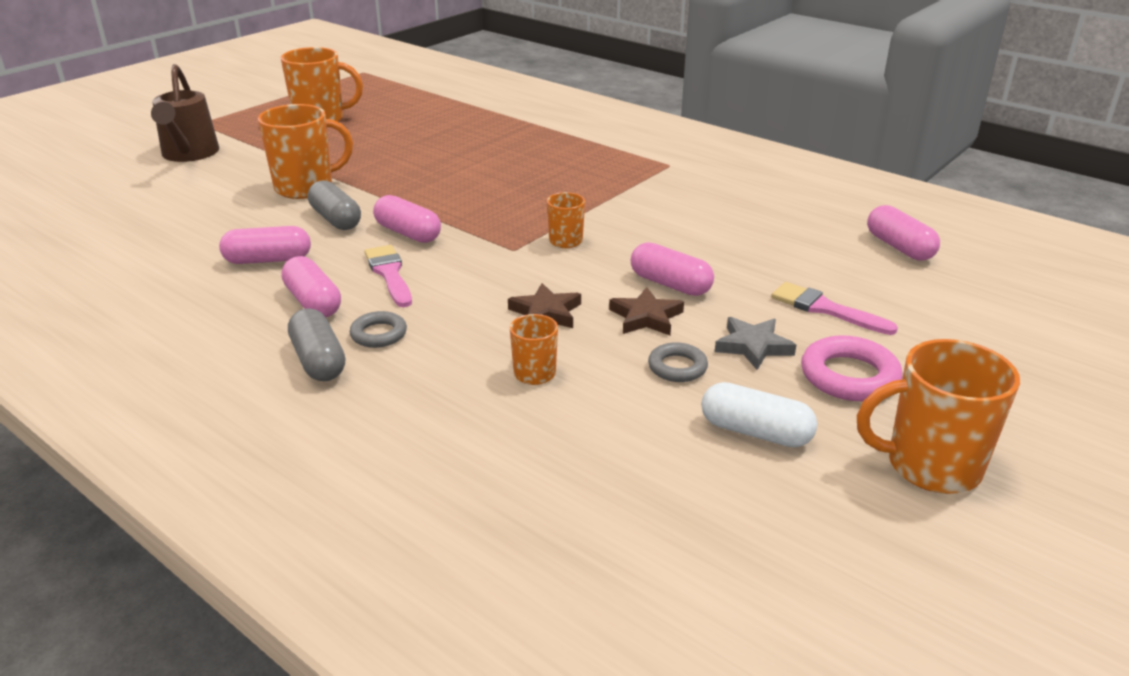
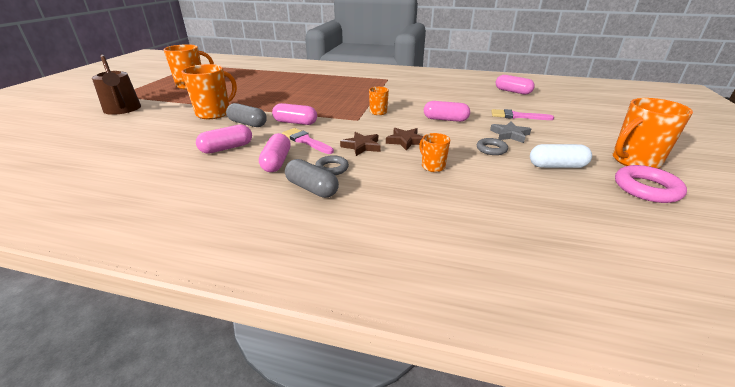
camera: 25 degrees left, 0 degrees up
(313, 302) = (276, 162): pink capsule -> pink capsule turned 60 degrees clockwise
(646, 317) = (452, 133): brown star -> brown star (361, 146)
(849, 376) = (560, 137): pink ring -> pink ring (646, 188)

